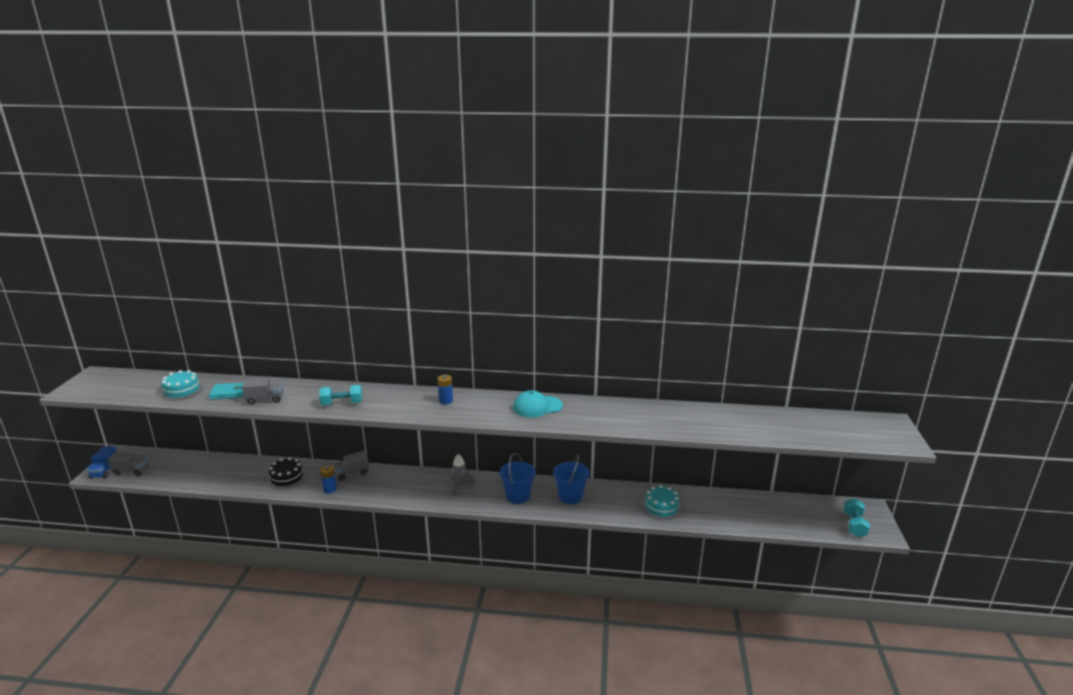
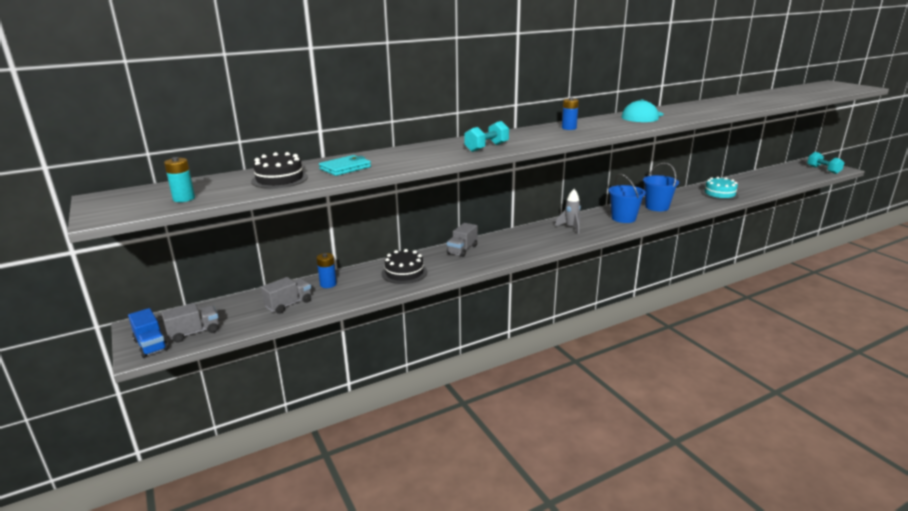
camera: 35 degrees left, 0 degrees up
(117, 390) = (184, 198): none -> turquoise battery
(182, 390) = (279, 179): turquoise cake -> black cake
(265, 400) = (402, 162): grey truck -> grey truck (289, 304)
(330, 489) = (466, 265): blue battery -> blue battery (328, 284)

